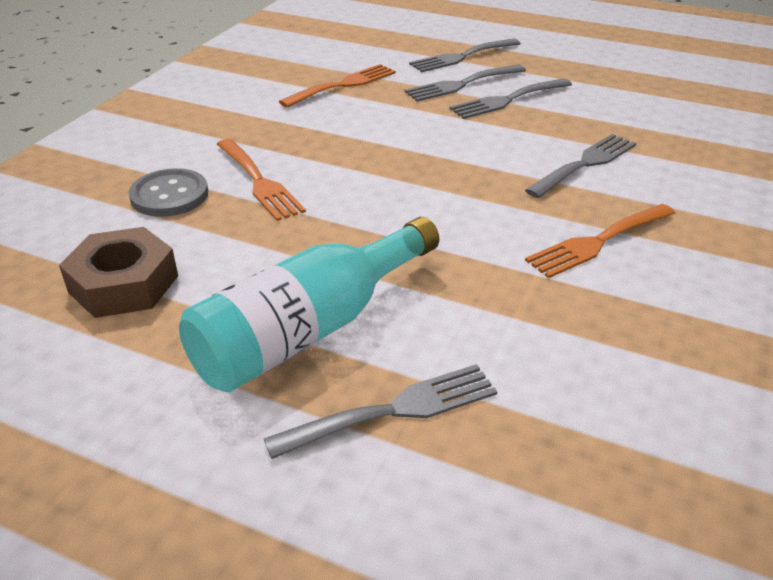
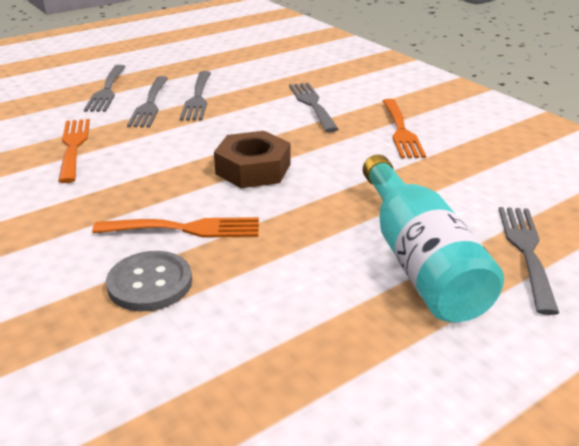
camera: 60 degrees left, 5 degrees down
(124, 284) = (279, 344): brown nut -> brown nut (253, 169)

